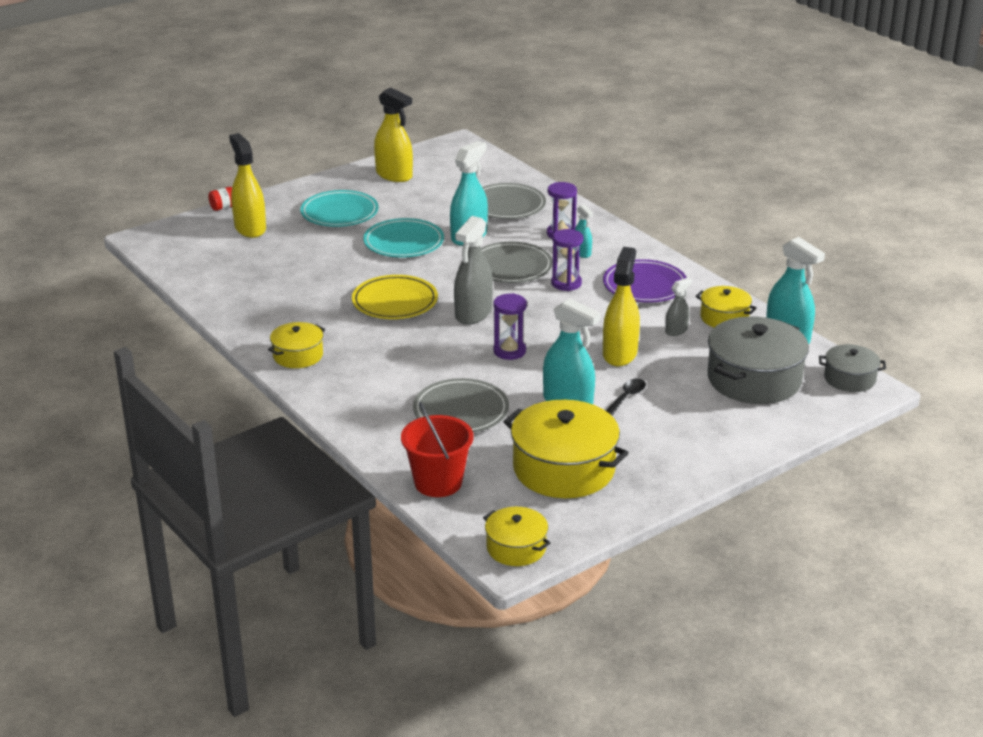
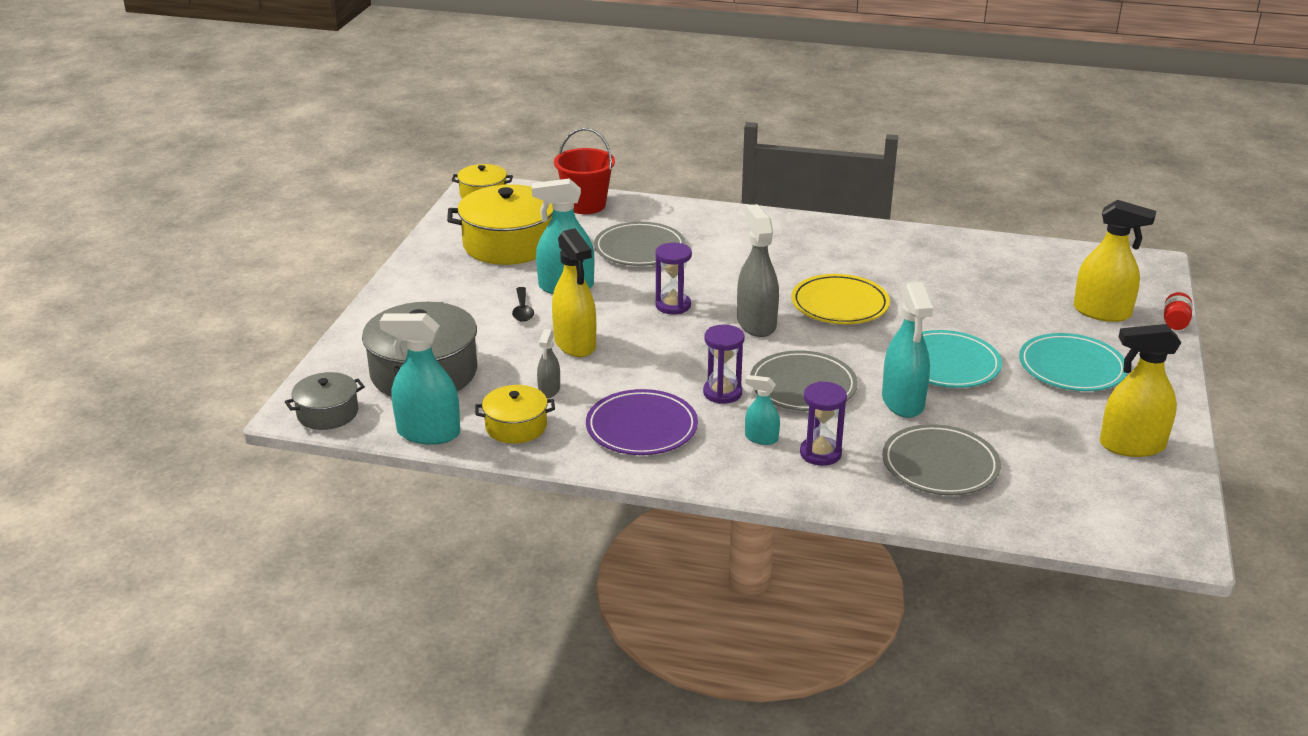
camera: 140 degrees right, 0 degrees up
(298, 355) = (826, 234): yellow pot -> none

